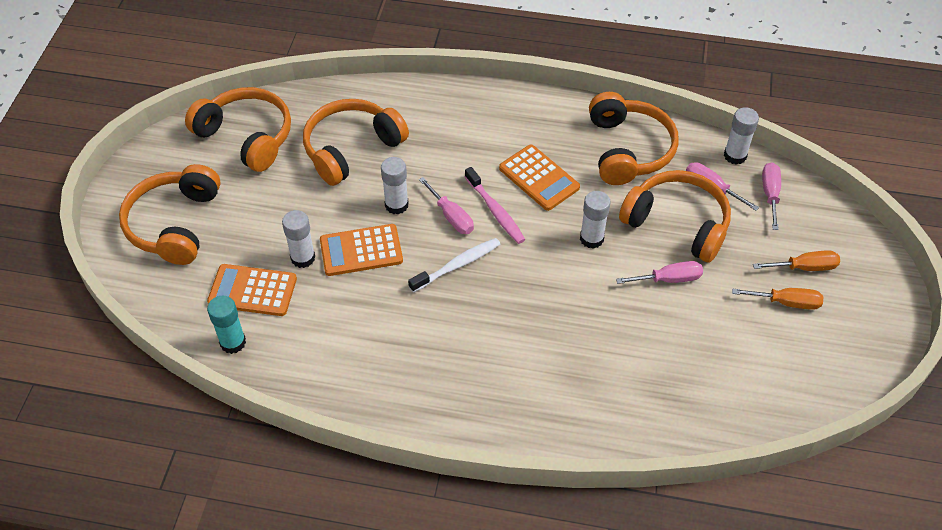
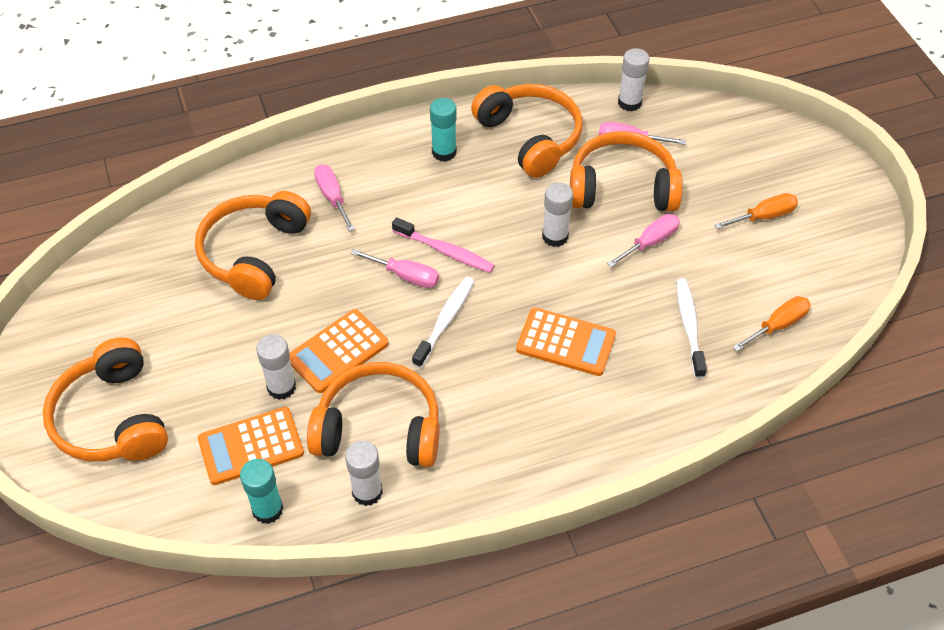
camera: 30 degrees left, 0 degrees up
(247, 136) = (129, 290): orange headphones -> orange headphones (379, 428)
(396, 205) = (342, 289): white glue stick -> white glue stick (367, 492)
(539, 178) = (465, 201): orange calculator -> orange calculator (566, 342)
(549, 132) = (444, 152): none -> turquoise glue stick
(652, 363) = (689, 326): none -> white toothbrush
(770, 194) = (684, 125): pink screwdriver -> pink screwdriver (332, 197)
(804, 267) = (757, 178): orange screwdriver -> orange screwdriver (778, 325)

